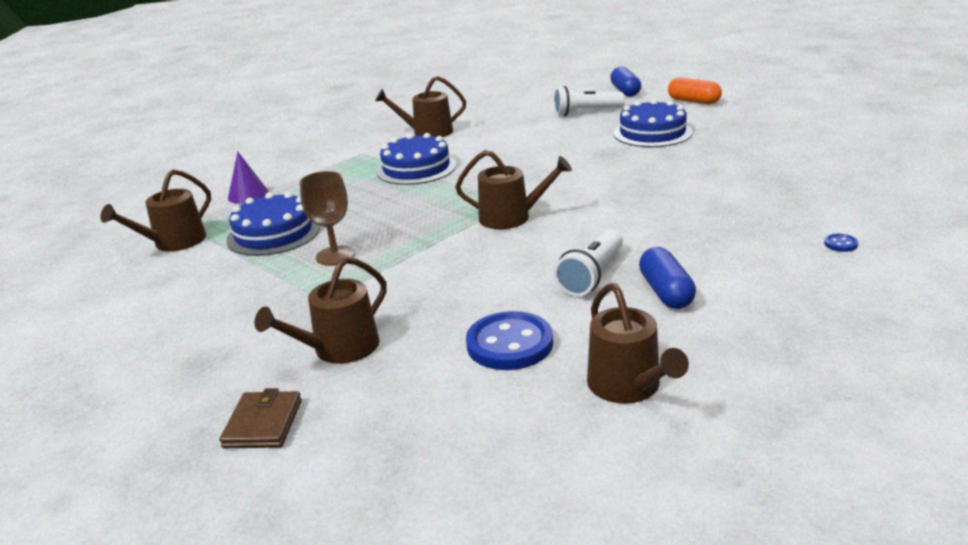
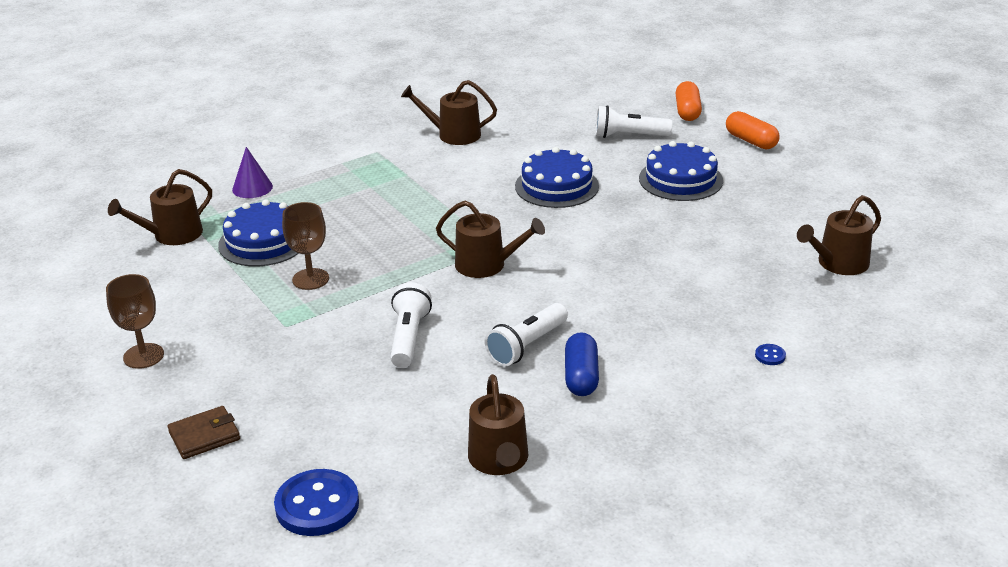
camera: 10 degrees right, 5 degrees up
(167, 354) = (143, 356): none -> brown goblet
(263, 424) = (204, 436): brown wallet -> brown wallet turned 45 degrees clockwise
(339, 349) = (283, 379): brown watering can -> brown watering can (838, 263)
(416, 168) = (423, 183): blue cake -> blue cake (556, 186)
(463, 288) = (408, 337): none -> white flashlight
(509, 344) = (423, 402): blue button -> blue button (317, 505)
(625, 91) = (687, 111): blue capsule -> orange capsule

